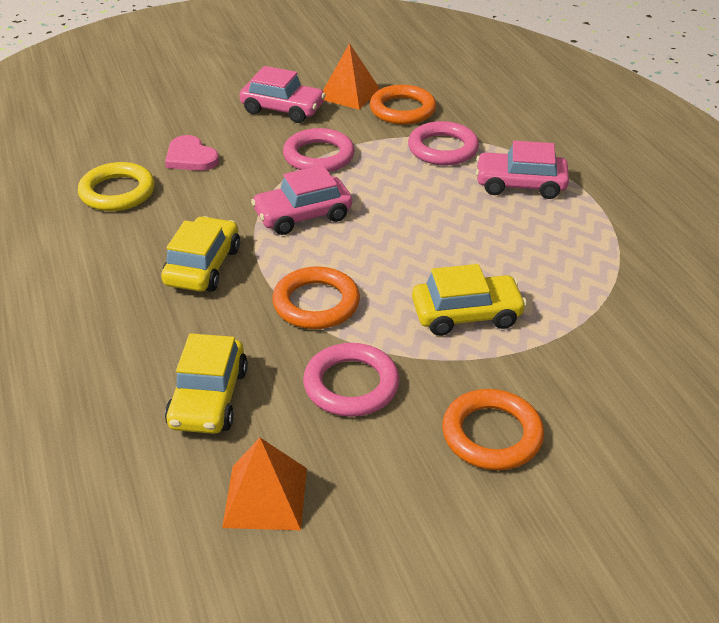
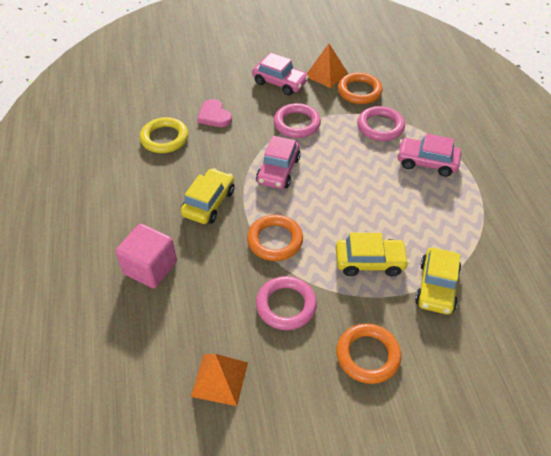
camera: 10 degrees right, 10 degrees up
(124, 361) = (150, 268): none -> pink cube
(208, 398) = (197, 302): yellow car -> yellow car (436, 287)
(302, 215) = (278, 170): pink car -> pink car turned 60 degrees counterclockwise

